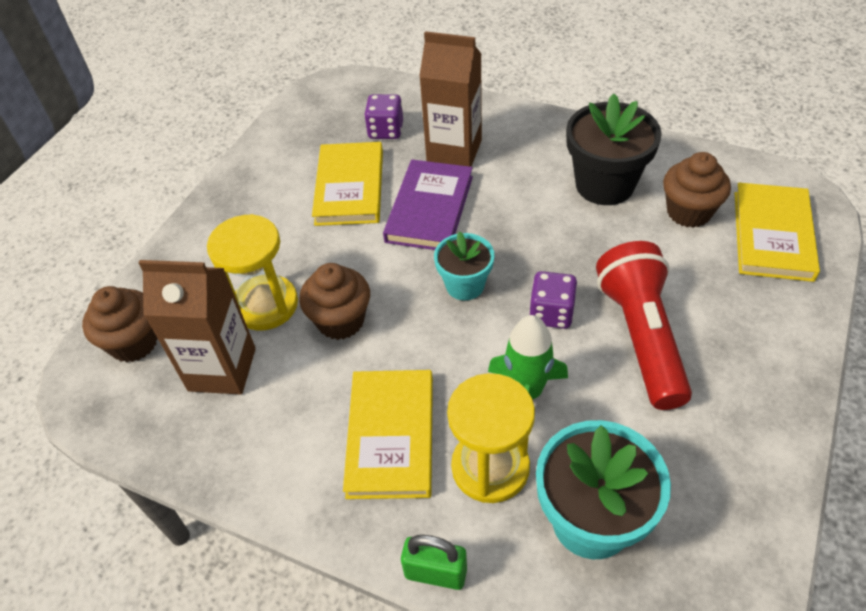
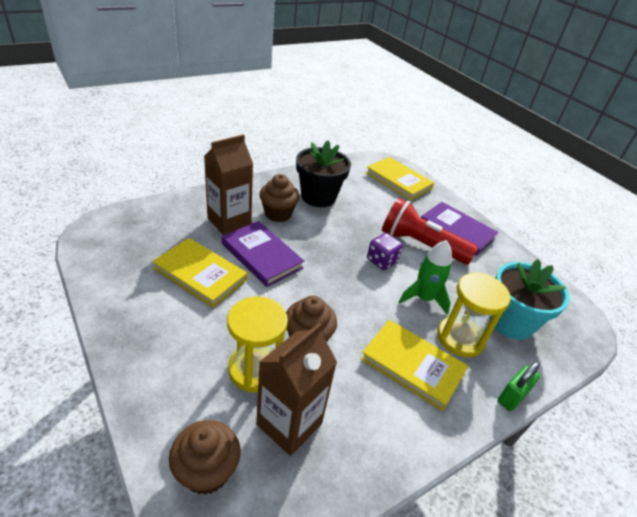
camera: 65 degrees left, 10 degrees down
(385, 130) = (173, 233): purple dice -> none
(465, 285) = (333, 277): turquoise flower pot -> none
(689, 212) = (363, 189): brown cupcake -> brown cupcake (278, 214)
(738, 362) = (456, 231): none -> purple book

